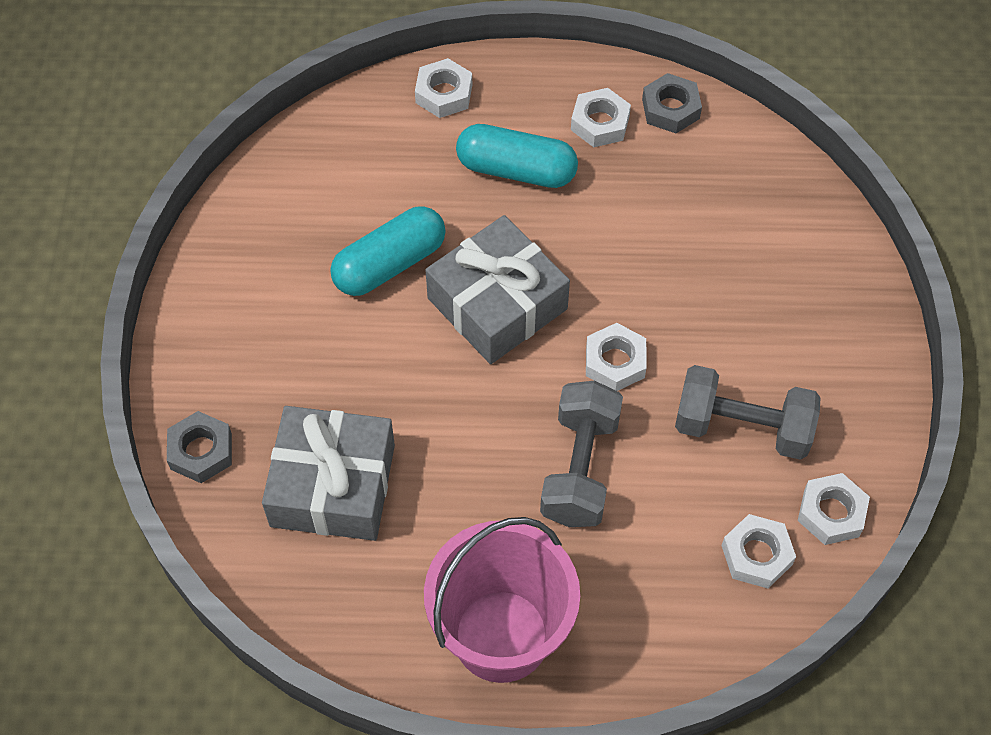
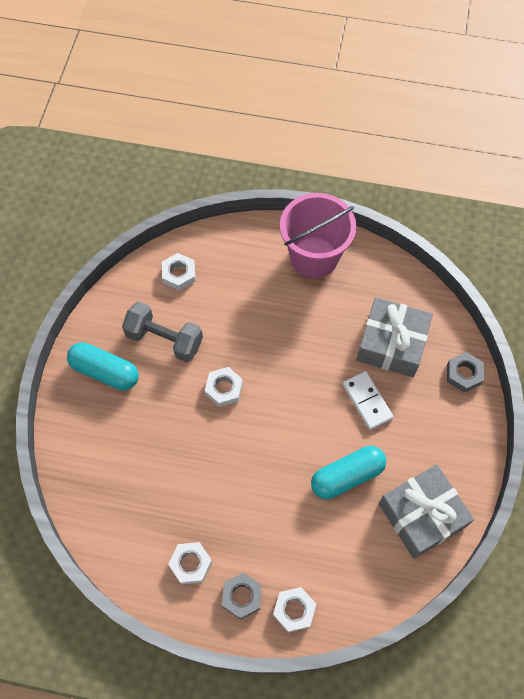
camera: 170 degrees left, 5 degrees up
(369, 379) = (367, 401): none -> white domino
(497, 303) = (285, 437): grey gift -> grey gift (422, 515)
(516, 170) = (255, 534): turquoise capsule -> turquoise capsule (105, 372)
(580, 468) = (258, 331): grey dumbbell -> none
(670, 109) = (139, 568): grey nut -> grey nut (242, 596)
(831, 513) = (134, 288): white nut -> none

